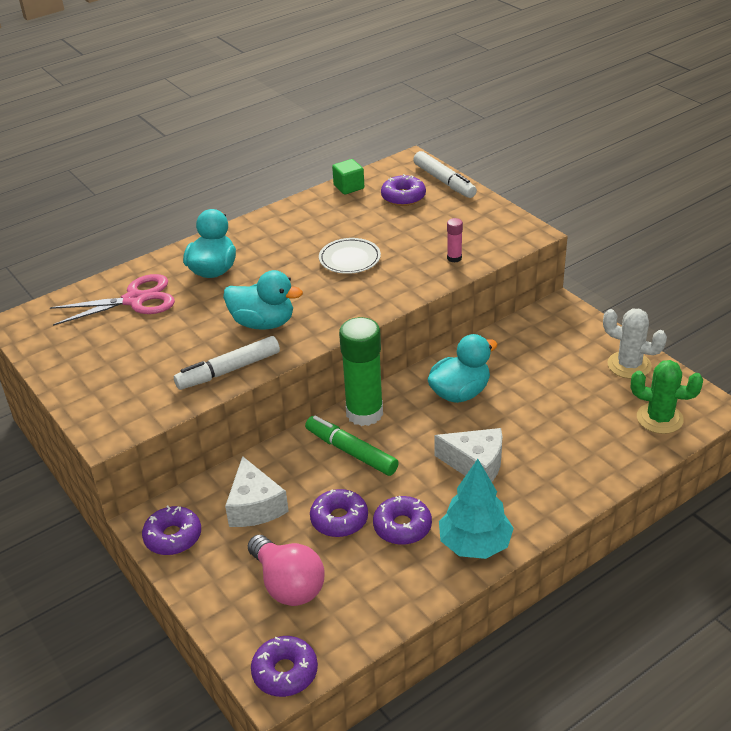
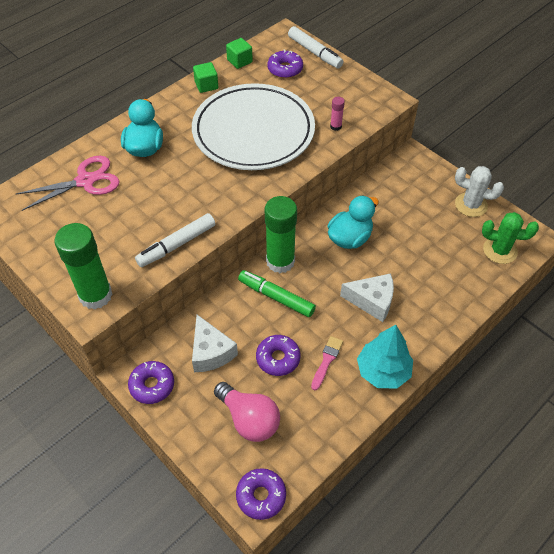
camera: 10 degrees left, 15 degrees up
(119, 416) = (95, 295): none -> green glue stick
(263, 323) = (196, 197): turquoise duck -> none
(302, 210) = (206, 85): none -> green cube
(349, 259) = (253, 131): white plate -> white plate, size x2.47
(402, 527) = (326, 361): purple donut -> pink brush

